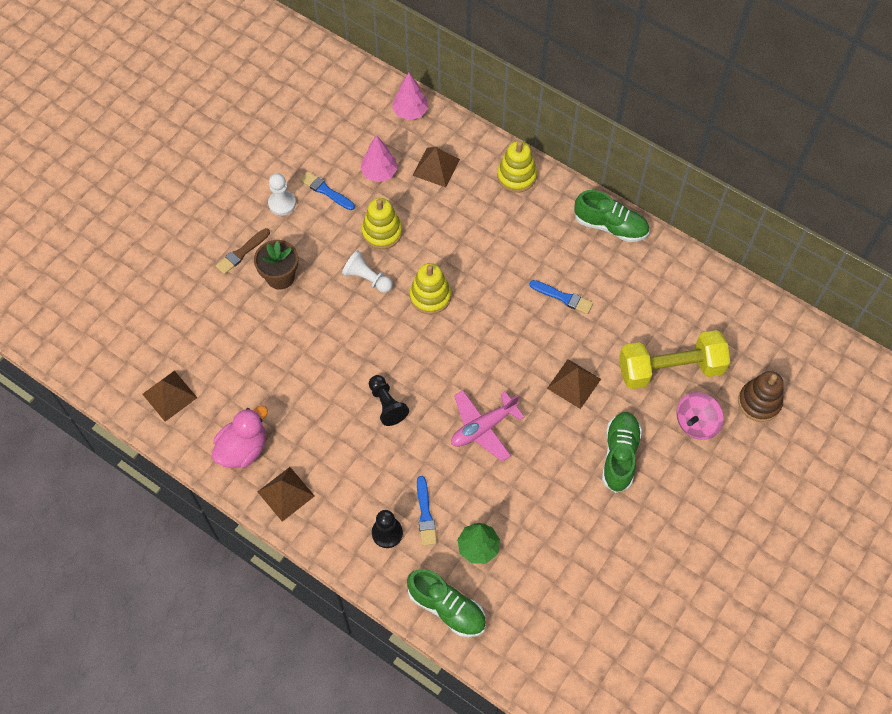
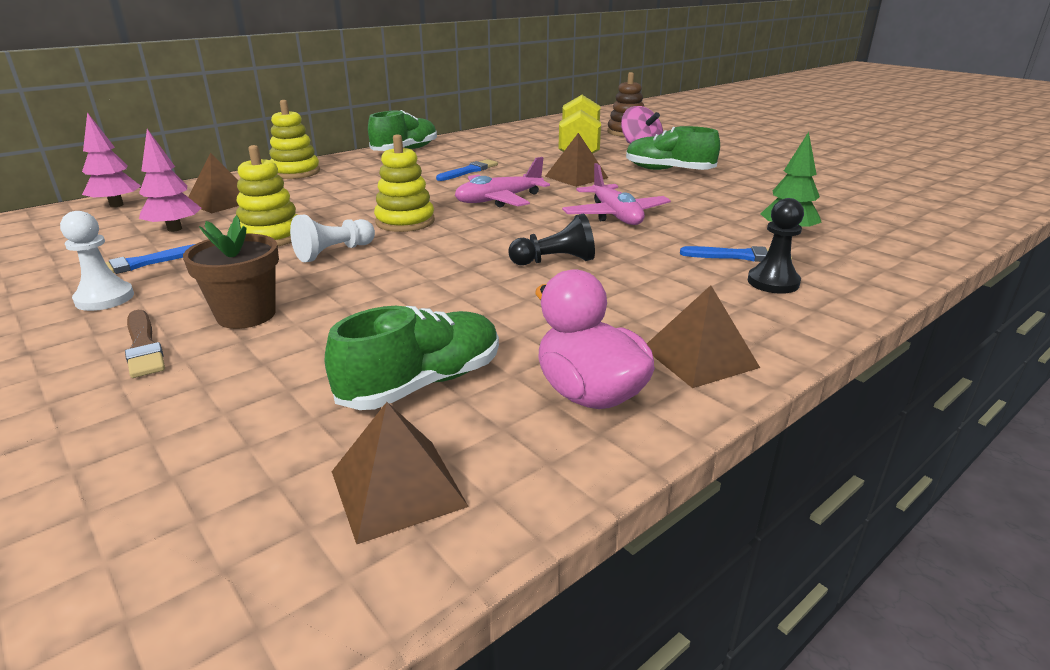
camera: 75 degrees left, 35 degrees down
(447, 608) = (885, 258): green shoe -> green shoe (422, 383)
(494, 341) = (499, 200): none -> pink plane

